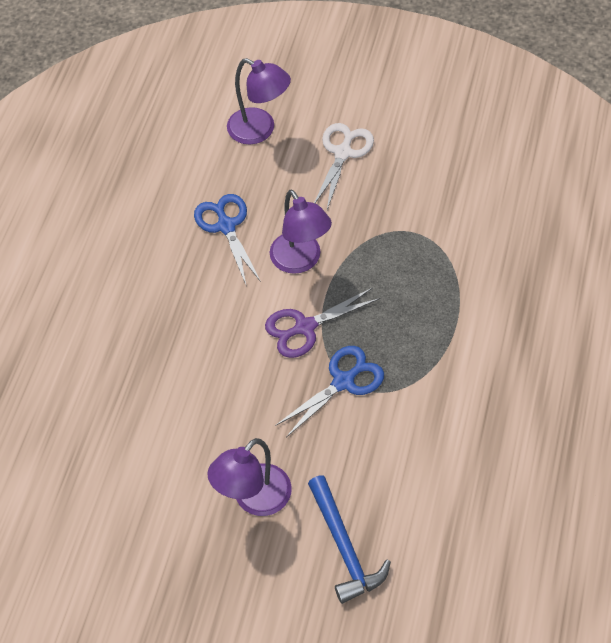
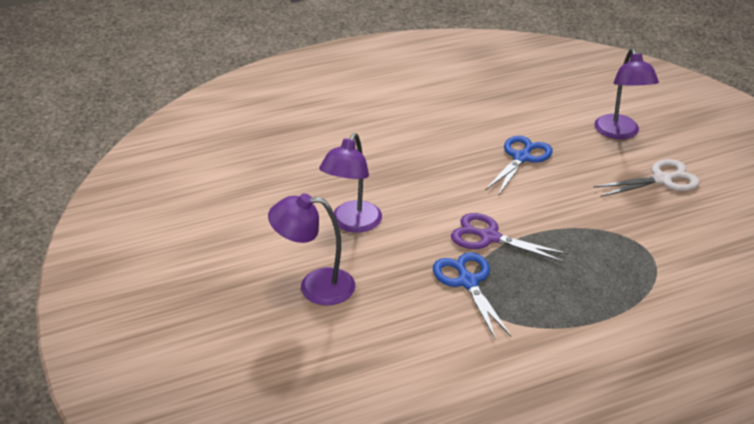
camera: 50 degrees right, 20 degrees down
(300, 261) = (541, 206): purple lamp -> purple lamp (352, 224)
(343, 382) = (468, 282): blue scissors -> blue scissors turned 120 degrees counterclockwise
(344, 547) = (323, 359): blue hammer -> none

